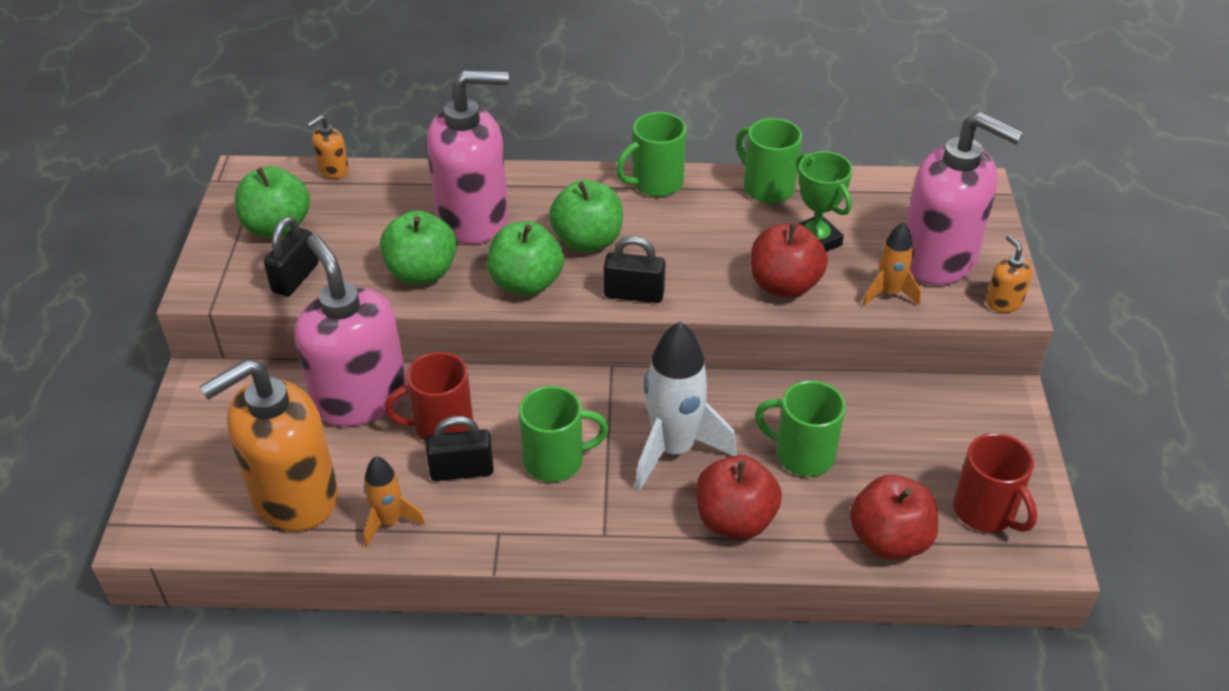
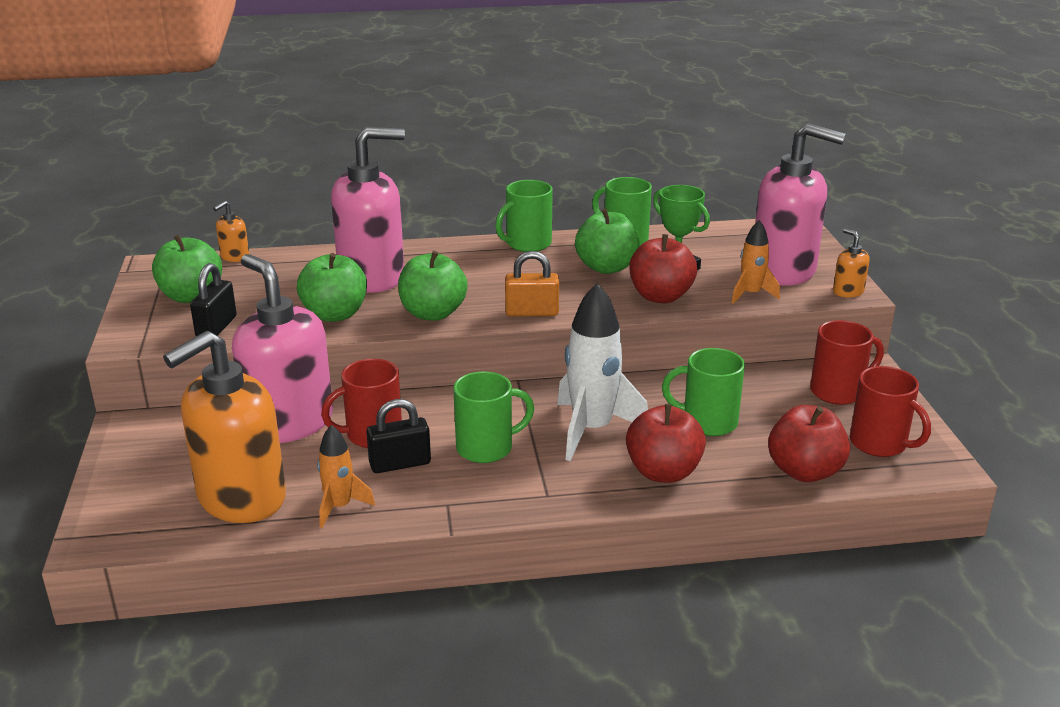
camera: 10 degrees left, 15 degrees down
(587, 241) = (479, 283): green apple -> green apple (606, 267)
(634, 294) = (532, 312): black padlock -> orange padlock
(962, 427) = (838, 391): none -> red mug

